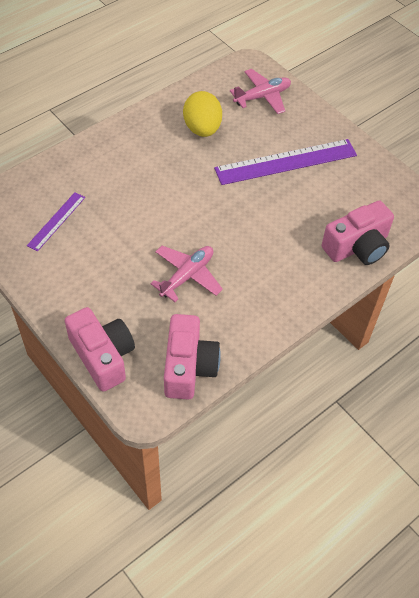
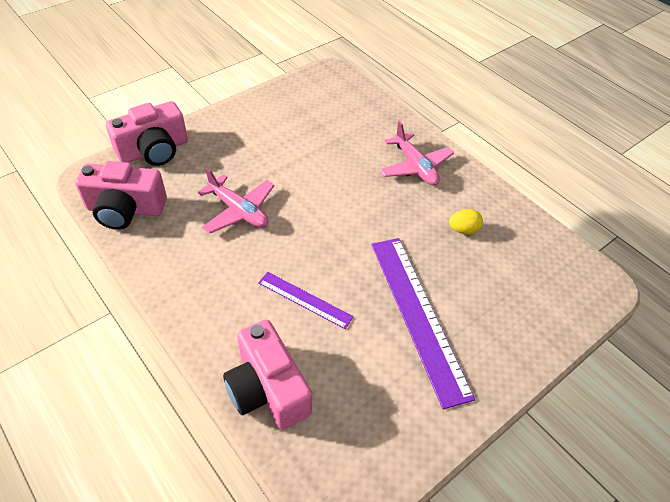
camera: 90 degrees right, 5 degrees down
(56, 221) = (316, 118): purple ruler -> purple ruler (305, 300)
(202, 129) = (463, 230): yellow egg -> yellow egg, size x0.53
(262, 97) = (539, 296): pink plane -> pink plane (415, 166)

